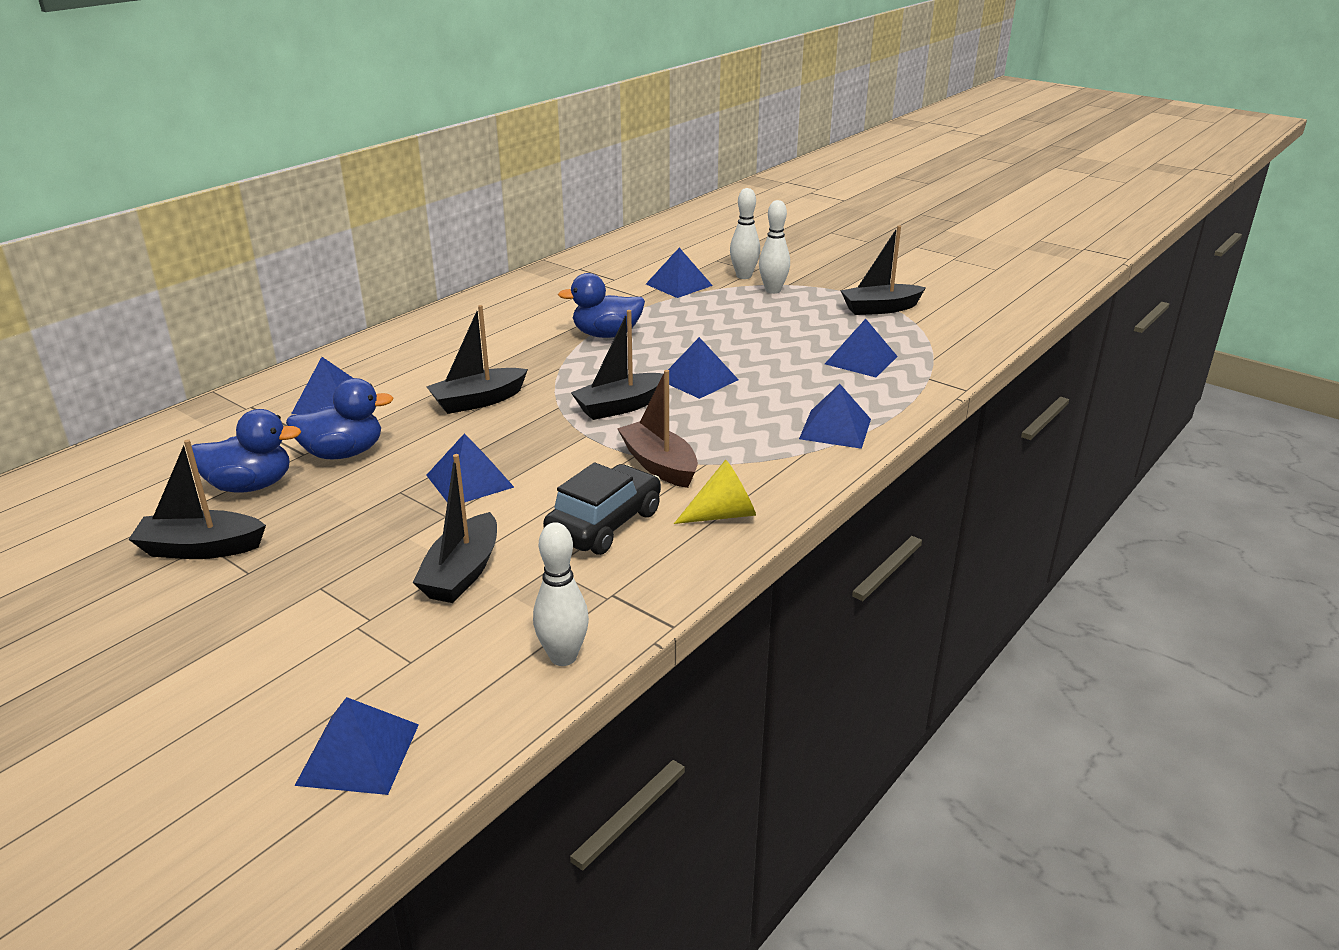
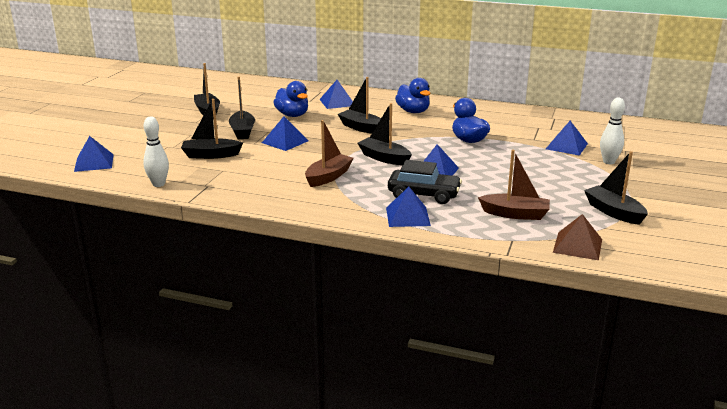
camera: 70 degrees right, 5 degrees down
(250, 486) = (256, 107): blue duck -> blue duck (413, 111)
(371, 519) = (242, 131): none -> black boat
(604, 524) = (264, 174): black car -> black car (424, 194)
(723, 514) = (289, 199): yellow cone -> none
(773, 290) = (596, 173): white bowling pin -> none
(861, 360) = (515, 214): blue pyramid -> brown boat
(955, 347) = (577, 245): none -> brown pyramid

